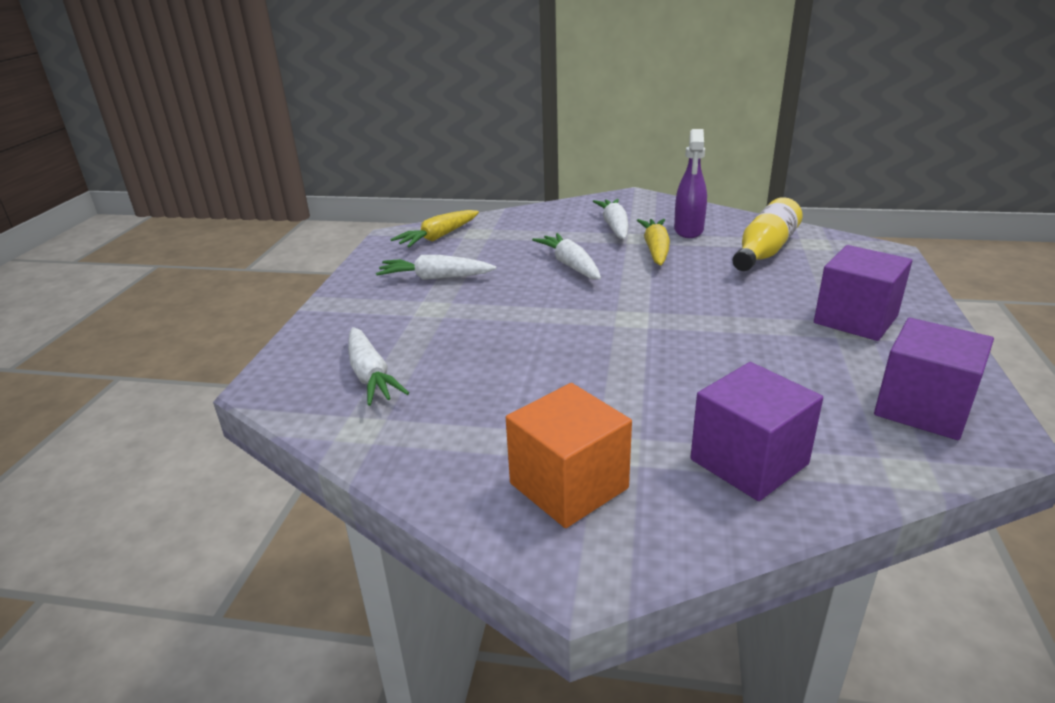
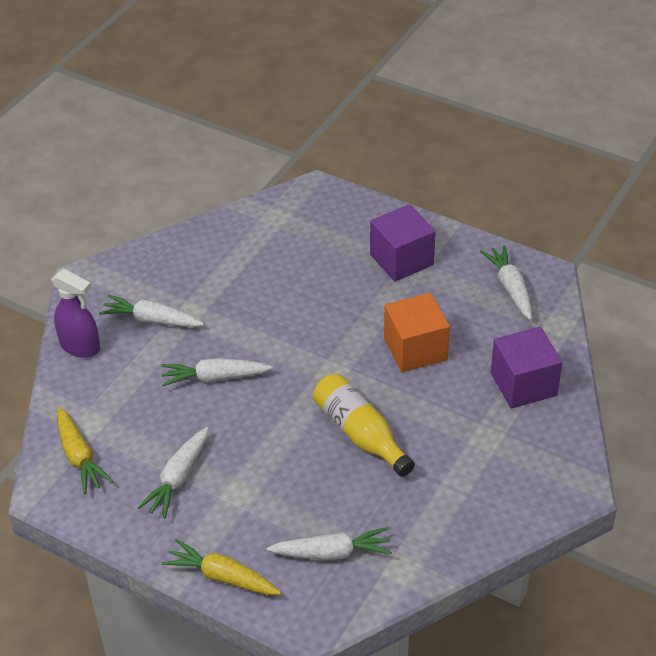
camera: 70 degrees left, 15 degrees up
(569, 486) = (510, 472): orange cube -> orange cube (415, 349)
(655, 249) = (221, 312): yellow carrot -> yellow carrot (222, 576)
(688, 231) = (197, 276): purple spray bottle -> purple spray bottle (80, 347)
(764, 251) = (270, 251): yellow bottle -> yellow bottle (360, 433)
(923, 408) = (510, 287): purple cube -> white carrot

